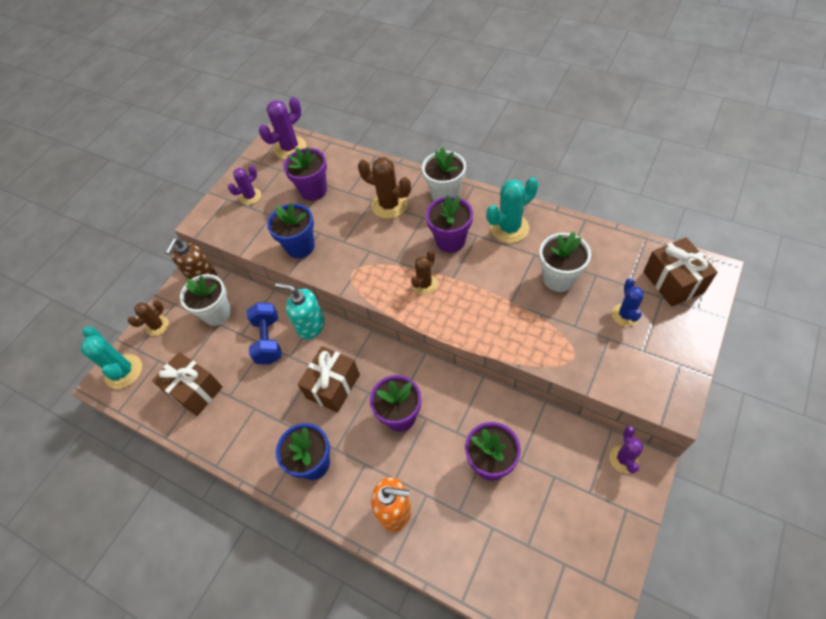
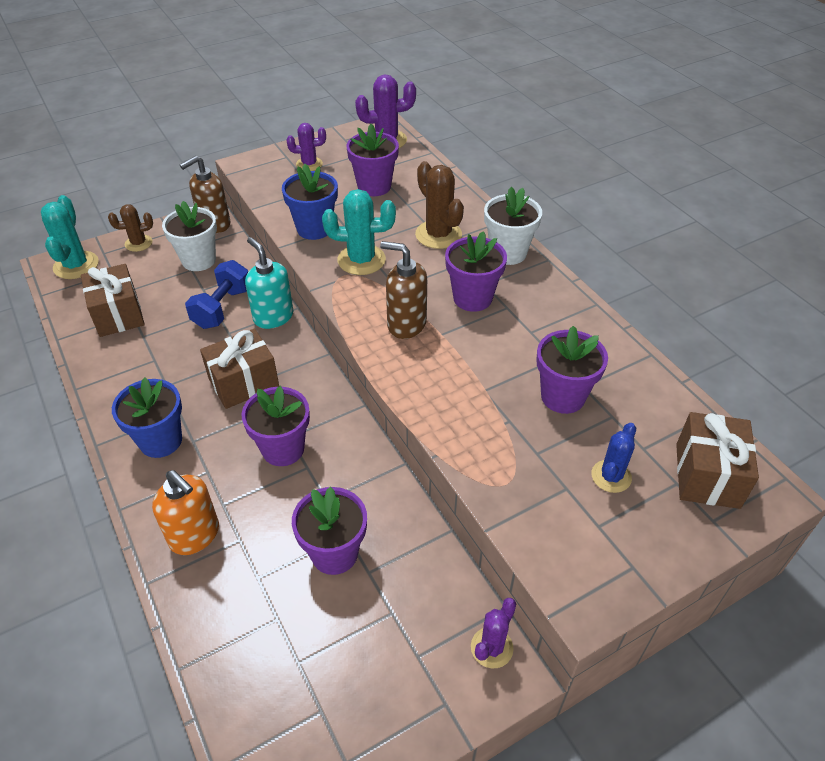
camera: 25 degrees right, 10 degrees down
(425, 284) = (406, 324): brown cactus -> brown soap dispenser
(509, 228) = (551, 319): turquoise cactus -> turquoise cactus (361, 260)
(559, 278) = (563, 396): white flower pot -> purple flower pot

